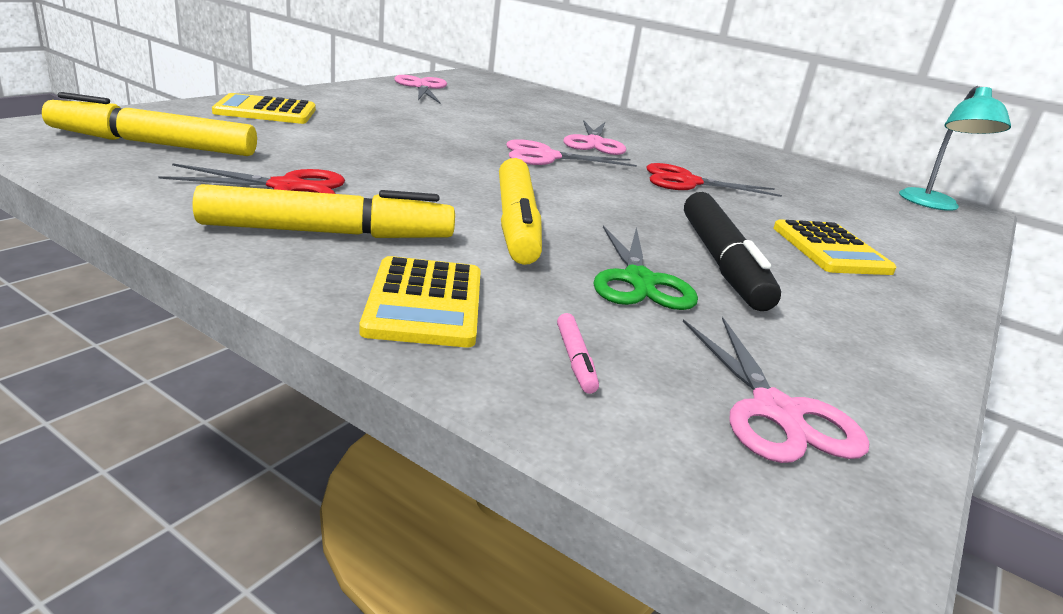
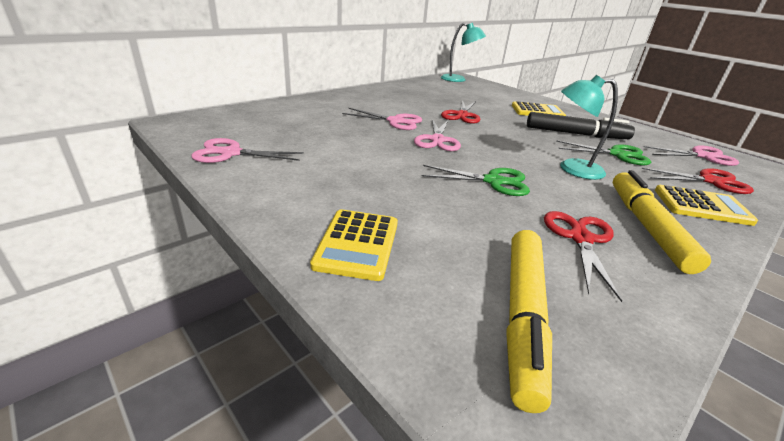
camera: 75 degrees left, 5 degrees up
(427, 169) = (493, 181): none -> green scissors
(516, 223) = (572, 169): yellow marker -> turquoise lamp
(575, 360) = (710, 181): pink marker -> red scissors

